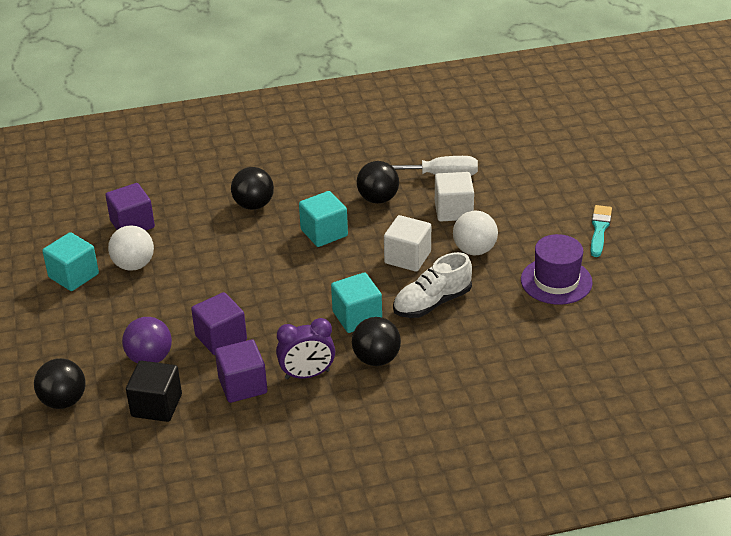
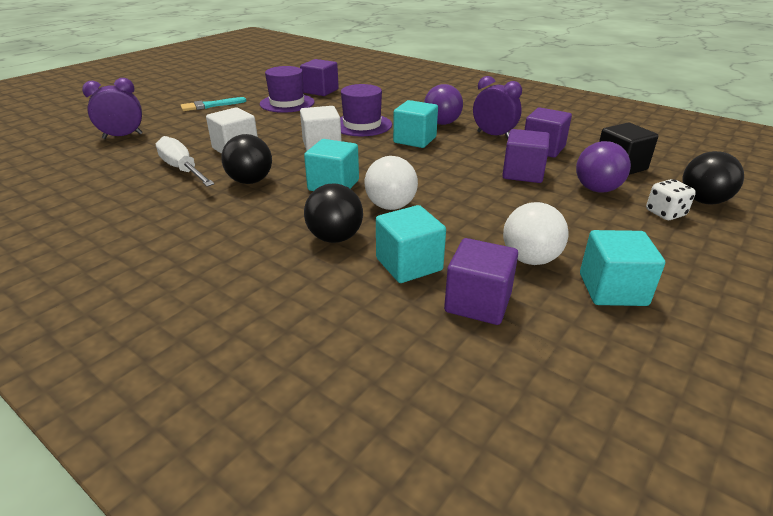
camera: 130 degrees left, 5 degrees down
(83, 364) = (665, 213): none -> white dice
(192, 219) = (409, 264): none -> turquoise cube
(376, 359) = (442, 123): black ball -> purple ball
(432, 303) = (362, 125): white shoe -> purple hat
(474, 250) = (282, 129): white ball -> white ball (391, 206)
(552, 163) = (123, 136): none -> purple clock
(580, 323) = (320, 91): none -> purple cube

